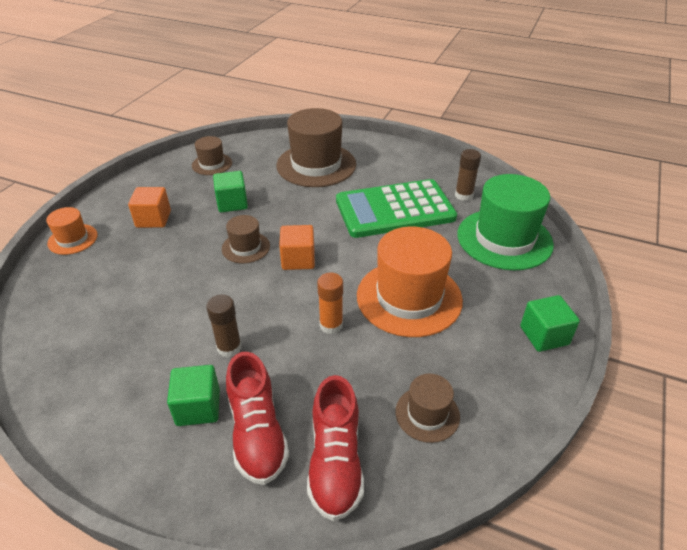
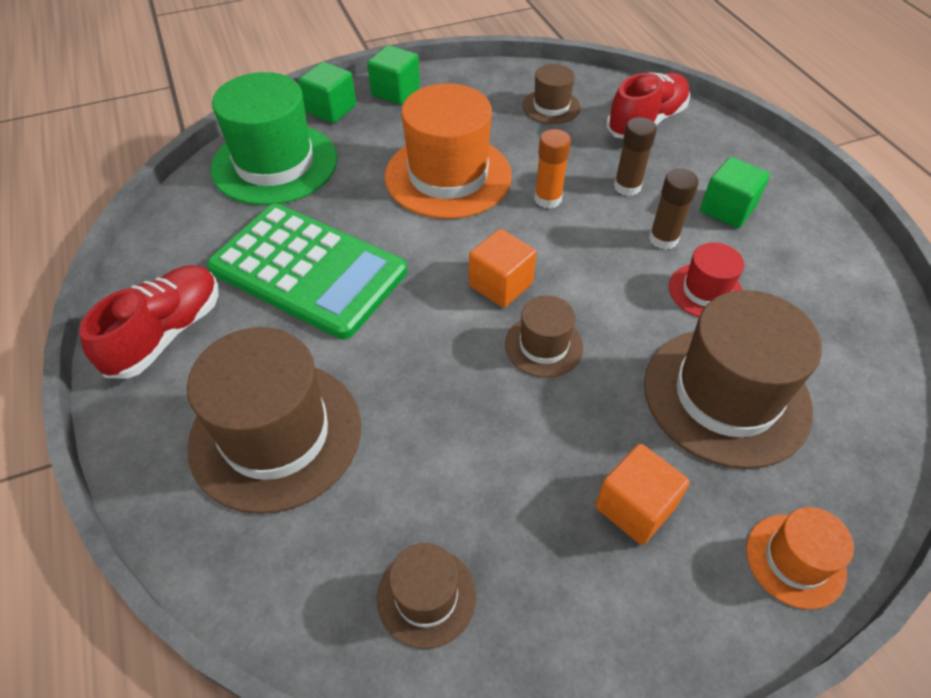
camera: 135 degrees left, 10 degrees up
(133, 280) = (726, 396): none -> brown hat
(177, 329) = (705, 291): none -> red hat
(232, 203) = (487, 446): green cube -> green cube (331, 109)
(257, 433) = (689, 166): red shoe -> red shoe (166, 333)
(463, 195) = (209, 232): brown glue stick -> brown glue stick (627, 187)

